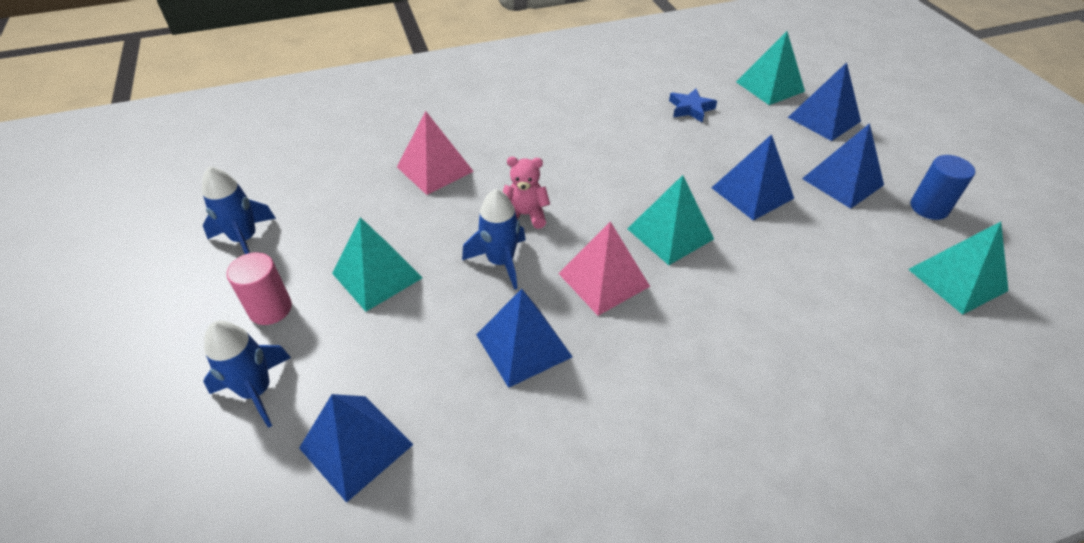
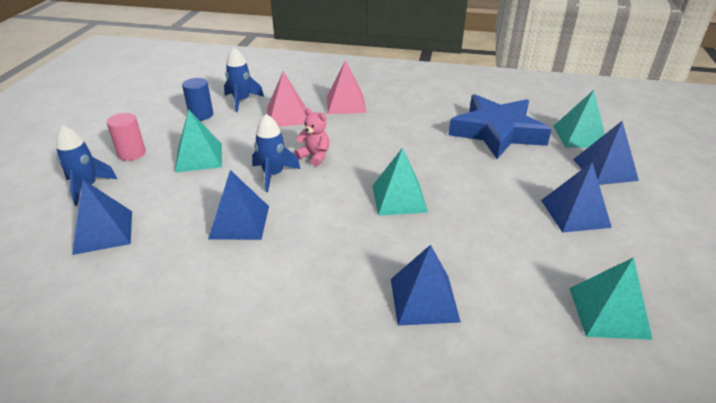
camera: 30 degrees right, 10 degrees down
(245, 239) = (154, 118): blue rocket -> blue rocket (242, 101)
(603, 279) = (325, 207): pink pyramid -> pink pyramid (346, 104)
(690, 108) = (497, 132): blue star -> blue star, size x2.46
(752, 193) = (489, 196): blue pyramid -> blue pyramid (424, 299)
(929, 208) = (638, 256): blue cylinder -> blue cylinder (201, 115)

